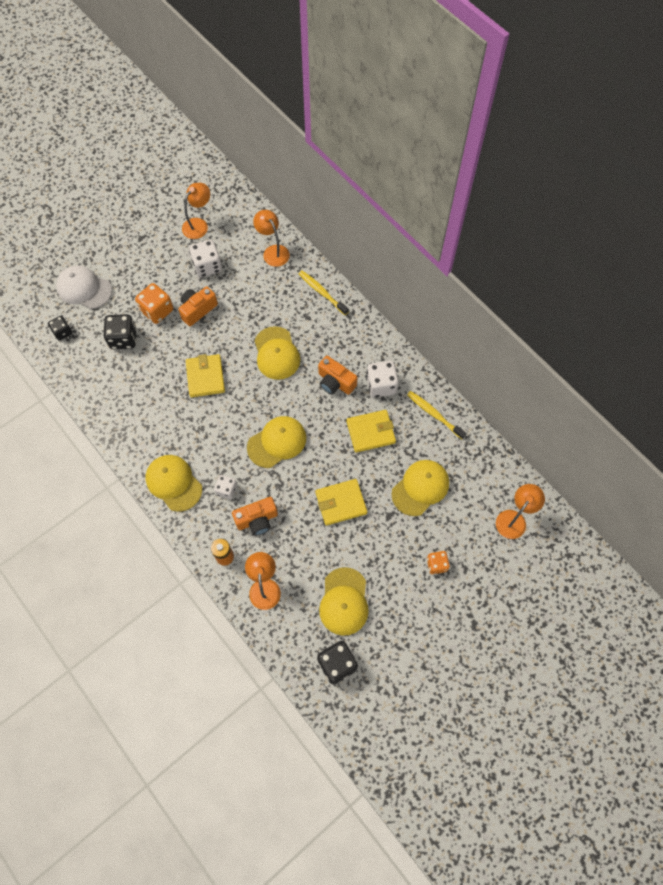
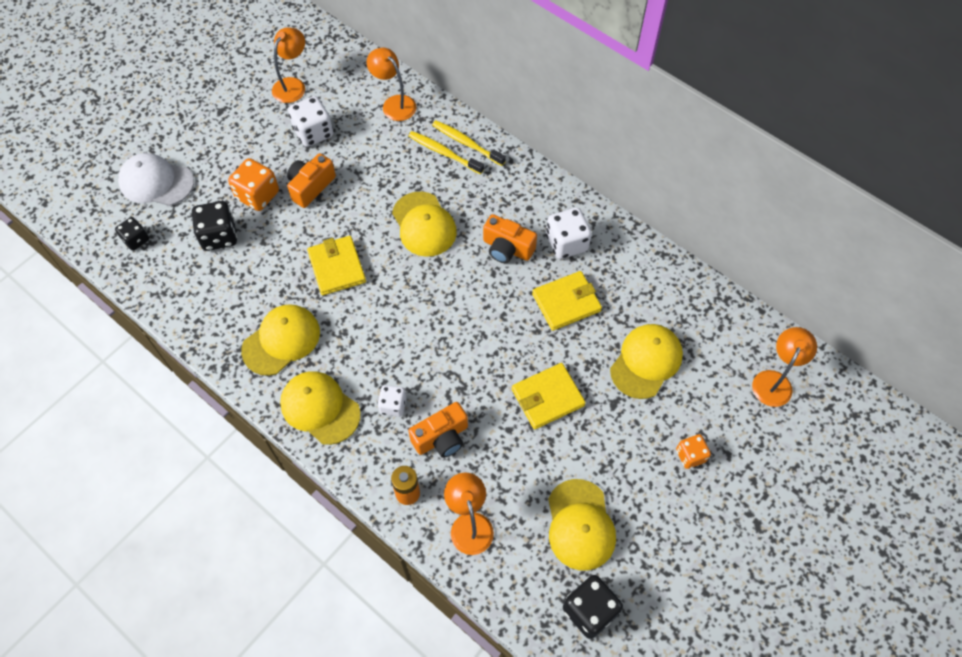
camera: 10 degrees left, 5 degrees down
(277, 442) = (447, 334): yellow cap -> yellow cap (281, 340)
(434, 414) = (642, 268): yellow toothbrush -> yellow toothbrush (444, 153)

